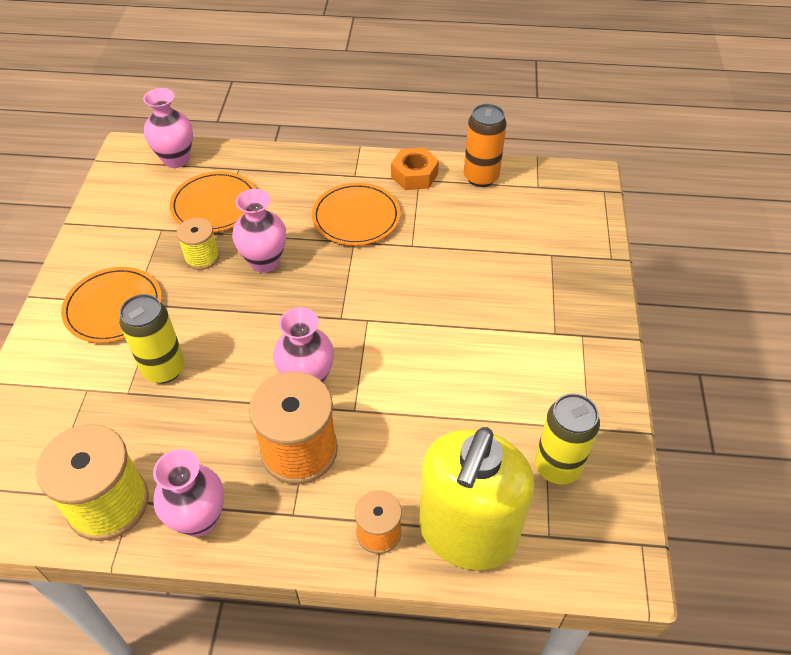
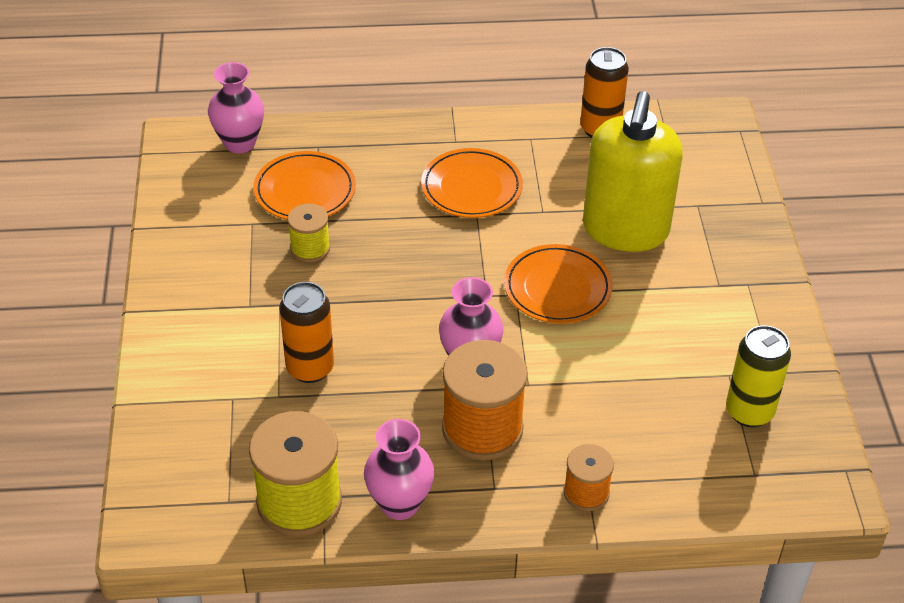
camera: 10 degrees left, 5 degrees down
(114, 308) = (229, 313): orange plate -> orange plate (557, 288)
(164, 369) = (310, 368): yellow can -> orange can
(264, 262) = (383, 246): pink vase -> none
(414, 175) = (524, 134): orange nut -> none
(467, 533) = (674, 482): yellow soap dispenser -> yellow soap dispenser (625, 230)

